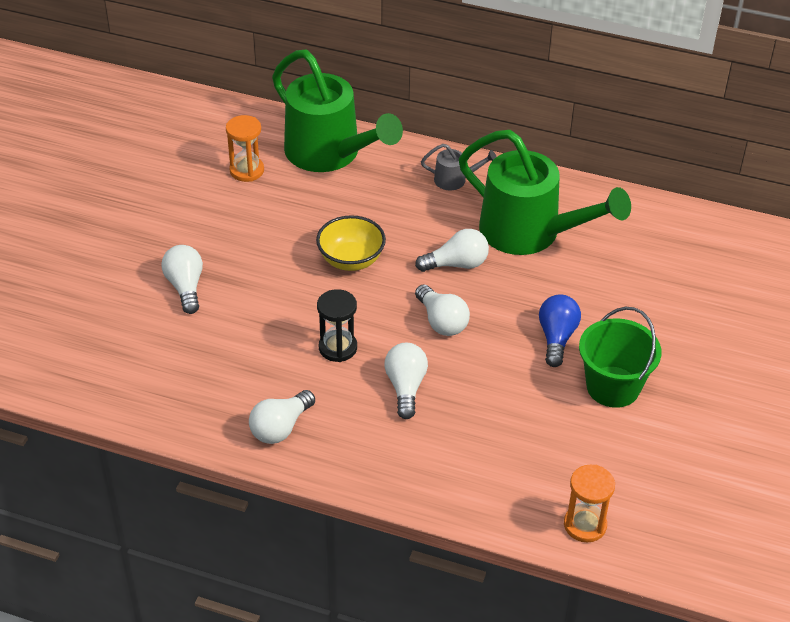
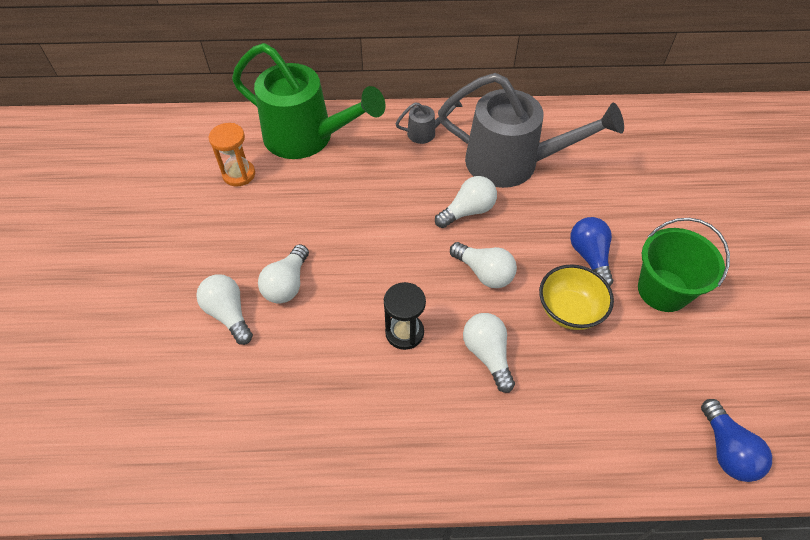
camera: 20 degrees left, 10 degrees up
(280, 428) = (391, 446): white light bulb -> white light bulb (287, 284)
(351, 260) = (373, 235): yellow bowl -> yellow bowl (569, 310)
(530, 233) = (513, 163): green watering can -> grey watering can
(585, 525) = (726, 450): orange hourglass -> blue light bulb

